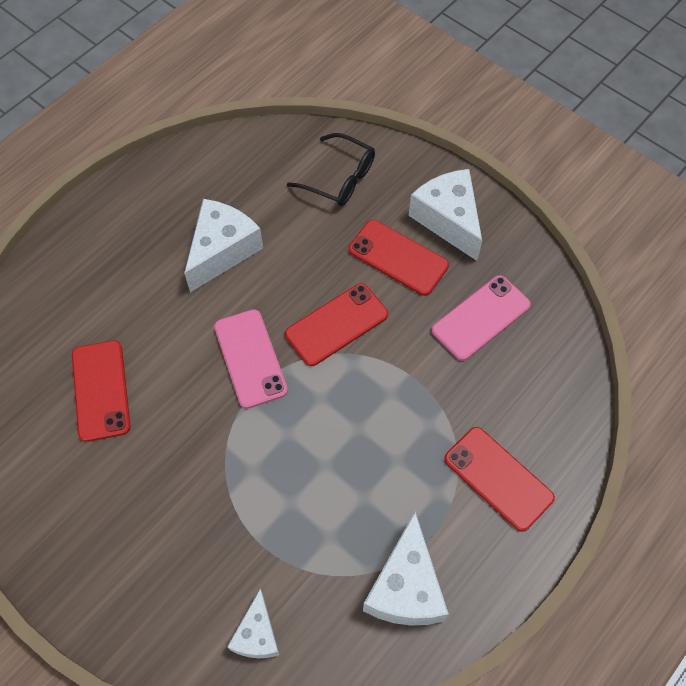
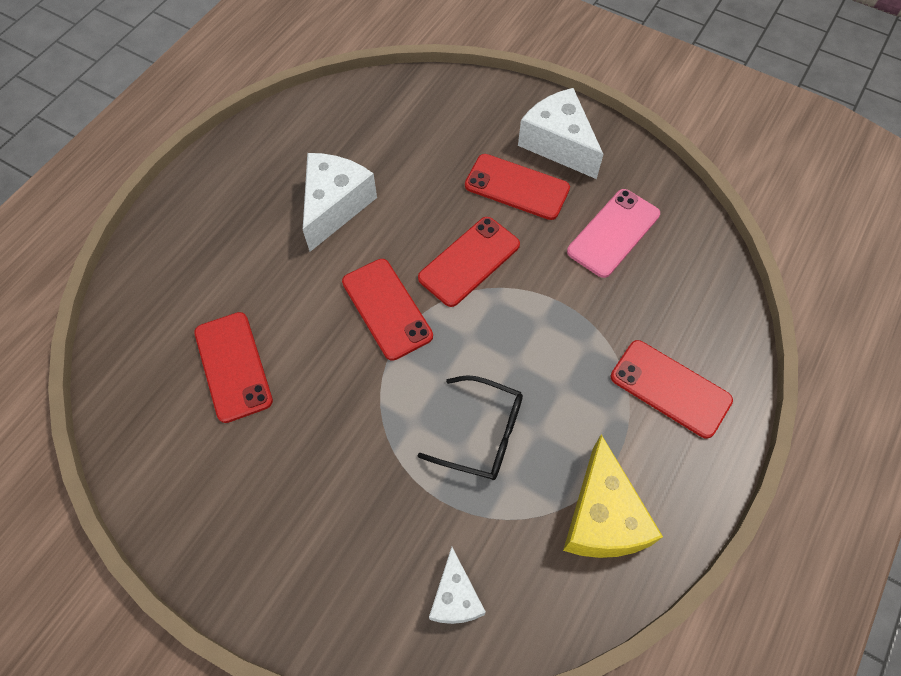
camera: 10 degrees left, 0 degrees up
(250, 358) = (387, 309): pink phone -> red phone
(340, 178) = (440, 119): black glasses -> black glasses (482, 434)
(406, 587) = (602, 517): white cheese -> yellow cheese

